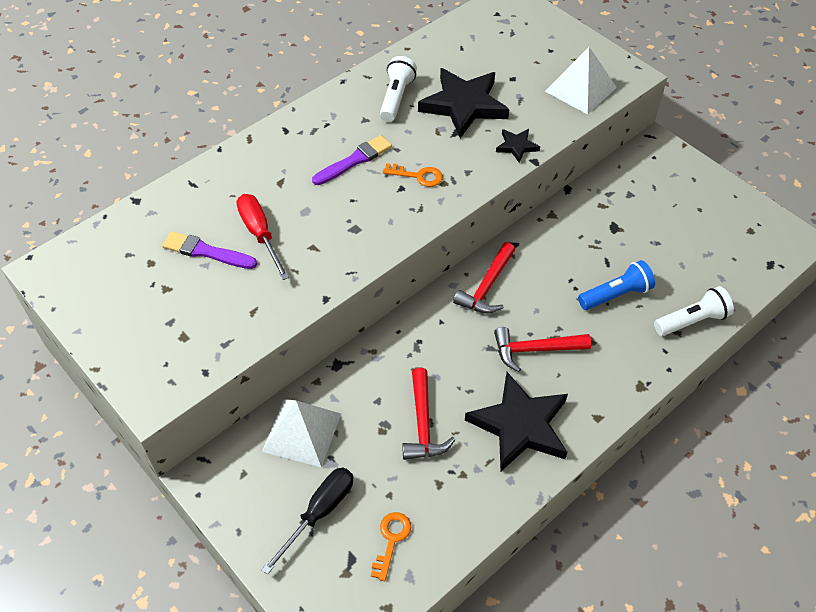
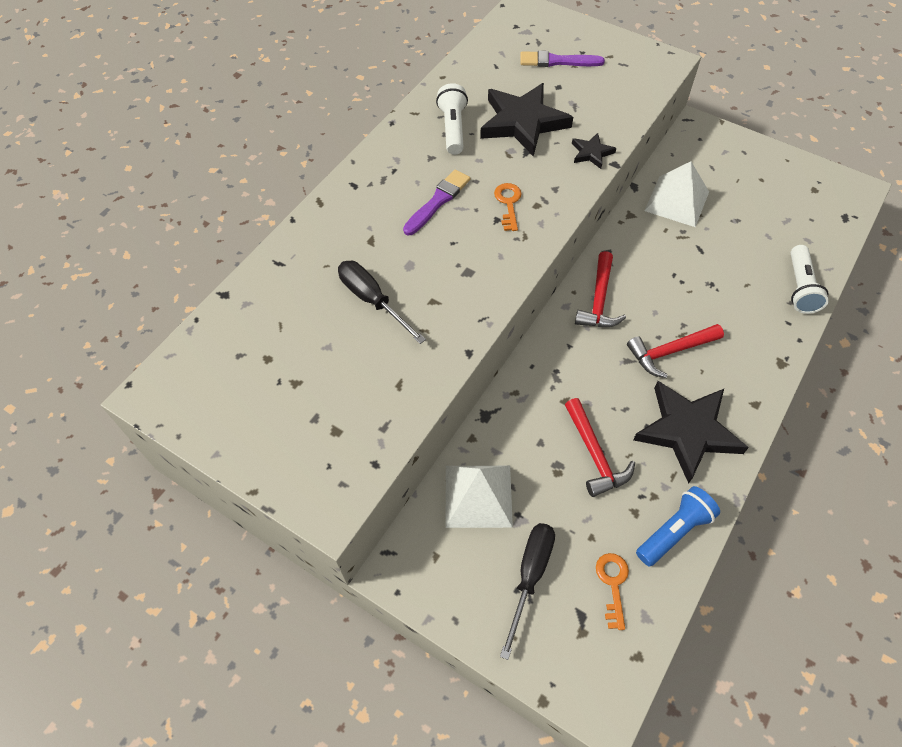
camera: 15 degrees left, 5 degrees up
(206, 252) = (323, 332): purple brush -> purple brush (557, 61)
(260, 234) = (372, 300): red screwdriver -> black screwdriver
(418, 176) = (508, 203): orange key -> orange key turned 90 degrees counterclockwise
(580, 89) = (627, 84): white pyramid -> white pyramid (677, 201)
(616, 295) = (721, 279): blue flashlight -> blue flashlight (674, 531)
(692, 321) = (800, 287): white flashlight -> white flashlight turned 135 degrees clockwise

